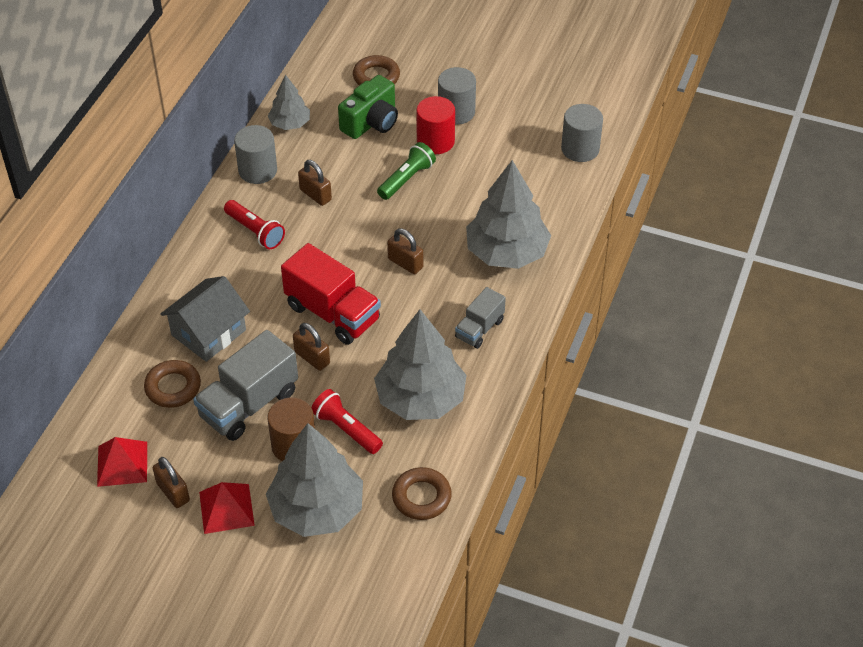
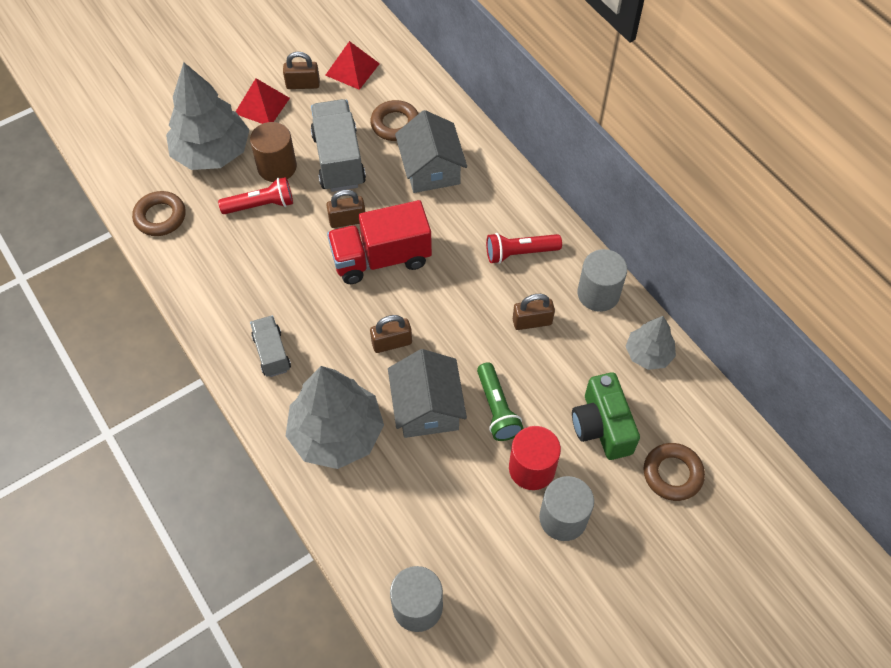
camera: 125 degrees right, 10 degrees up
(420, 398) = (243, 268): grey tree -> none
(440, 215) = (427, 407): none -> grey house

